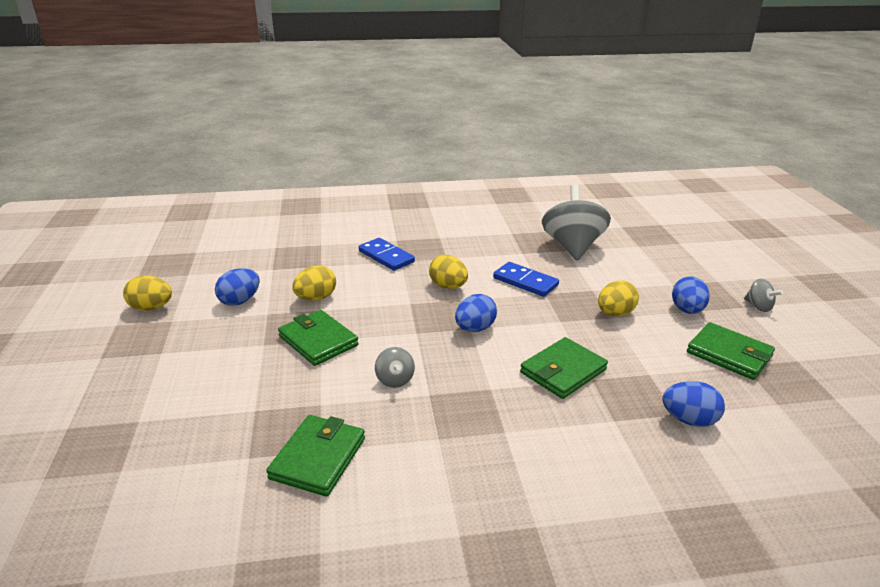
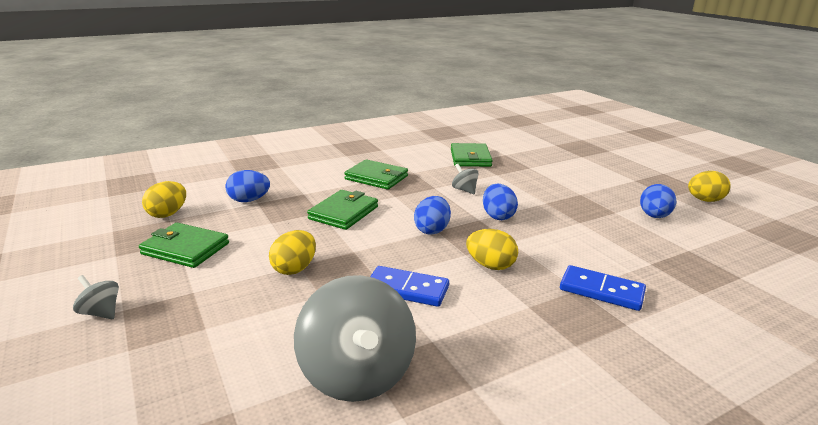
camera: 160 degrees right, 5 degrees down
(316, 298) = (599, 230): yellow egg -> yellow egg (168, 214)
(318, 341) = (546, 201): green wallet -> green wallet (376, 178)
(687, 310) = (205, 289): blue egg -> blue egg (497, 216)

